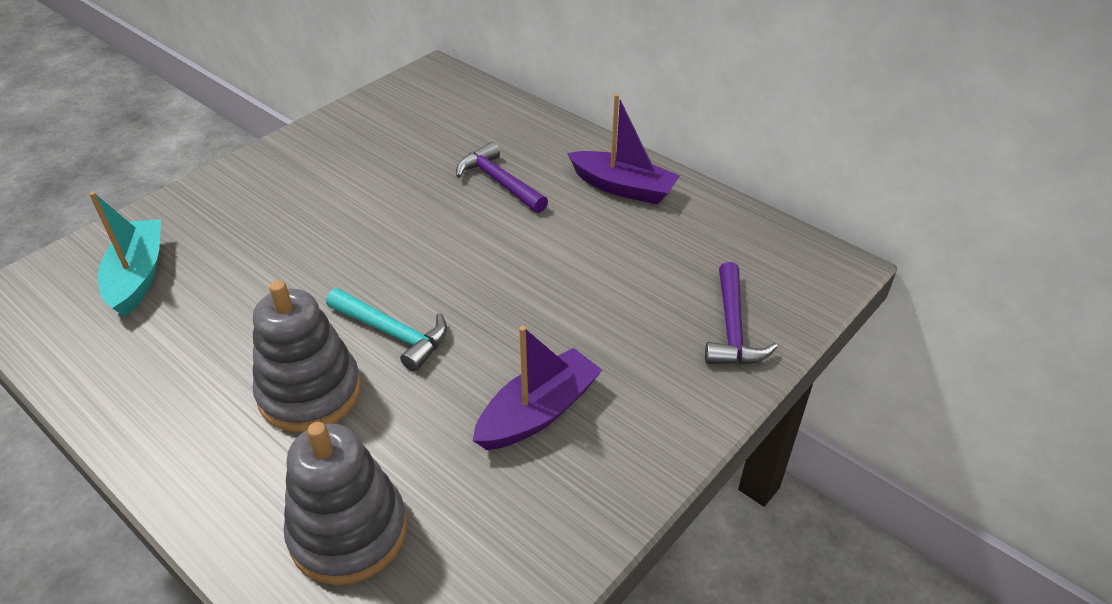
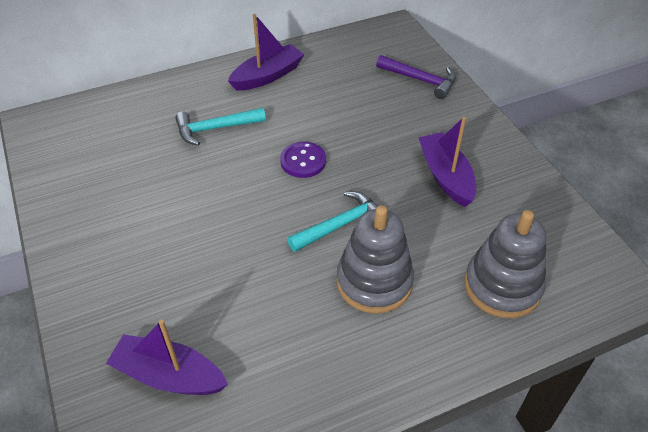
camera: 65 degrees left, 5 degrees up
(138, 276) = (169, 375): turquoise boat -> purple boat
(486, 267) = (303, 161): none -> purple button
(499, 182) = (215, 129): purple hammer -> turquoise hammer

